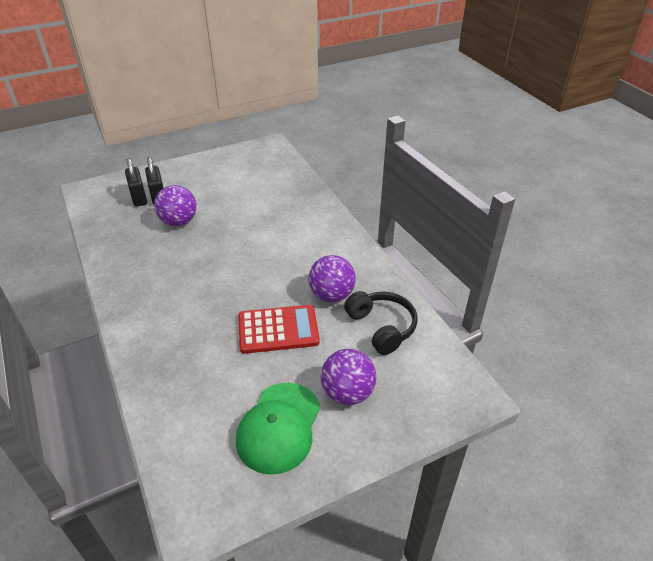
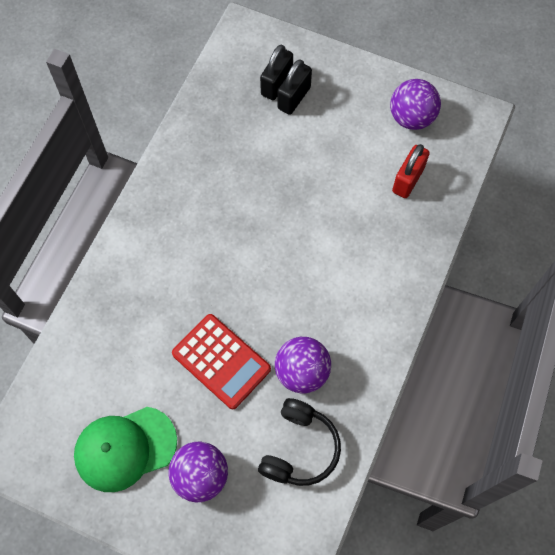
camera: 50 degrees right, 25 degrees up
(179, 222) = (277, 152): purple ball -> purple ball (411, 118)
(270, 185) = (408, 180): none -> red padlock

